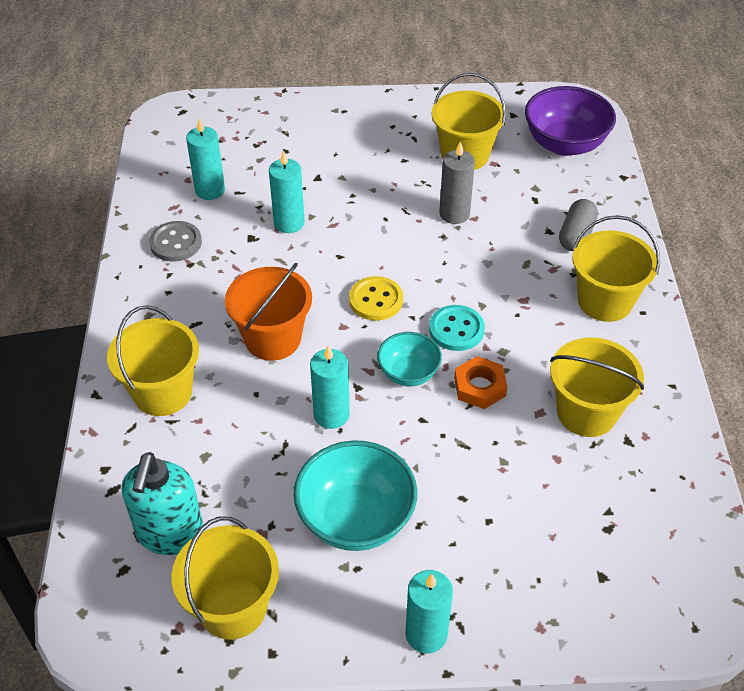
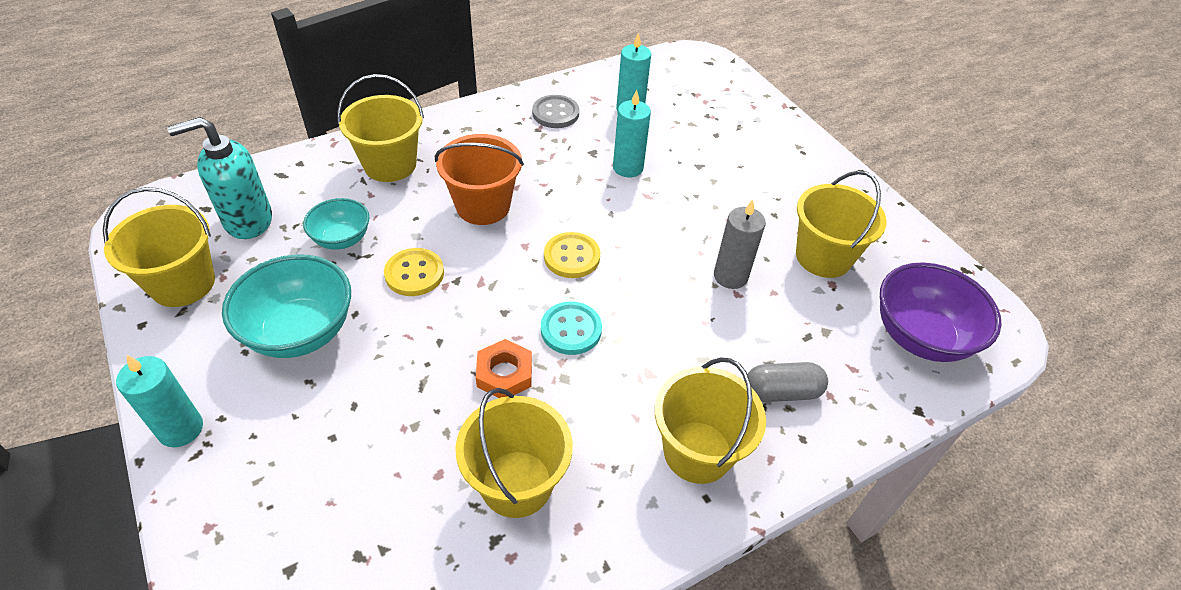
camera: 60 degrees right, 0 degrees up
(331, 414) = (414, 274): turquoise candle -> yellow button
(408, 373) = (492, 311): turquoise bowl -> turquoise bowl (342, 239)

